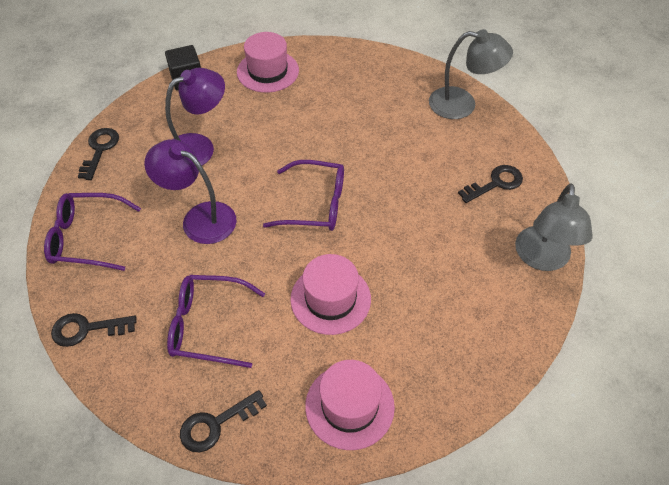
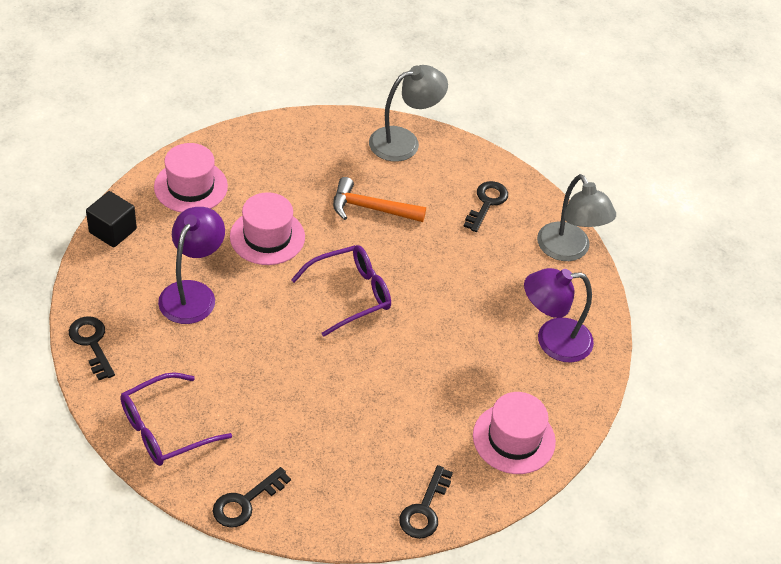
camera: 40 degrees left, 5 degrees down
(199, 218) = (256, 358): purple lamp -> purple lamp (552, 341)
(207, 325) = (349, 442): purple glasses -> none
(330, 299) = (431, 367): pink hat -> pink hat (267, 237)
(390, 144) = (371, 208): none -> orange hammer

